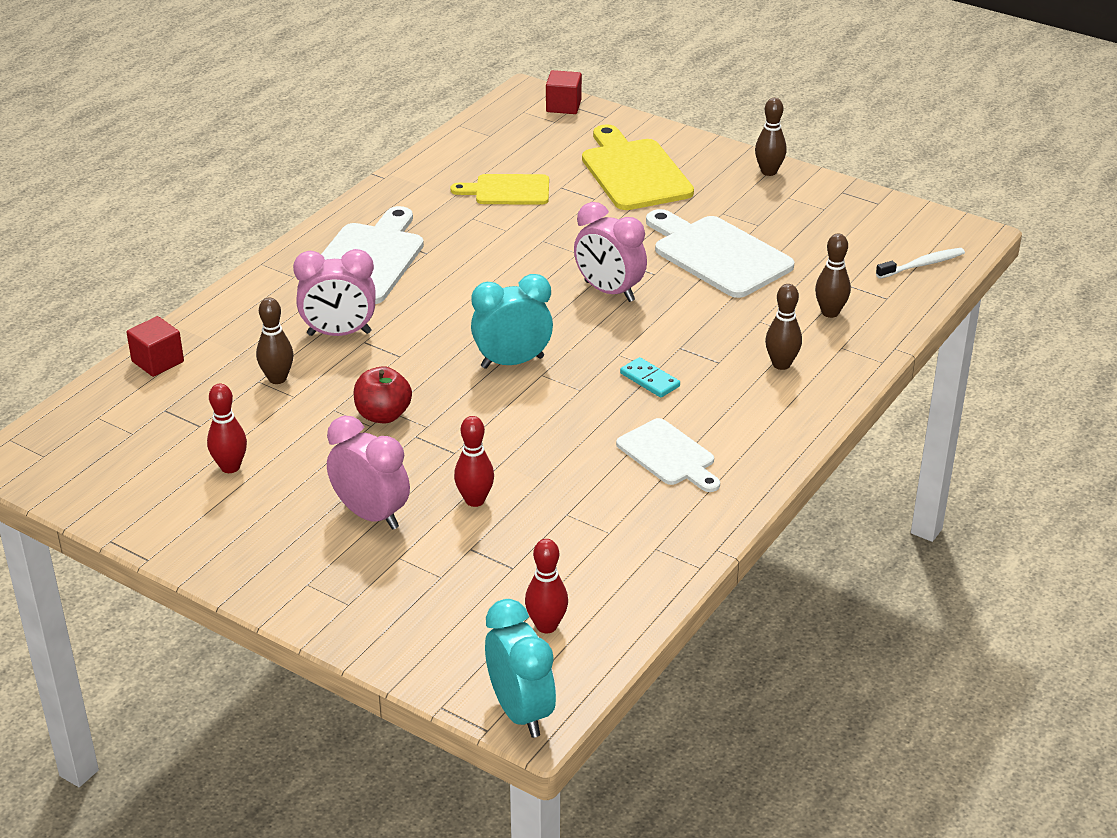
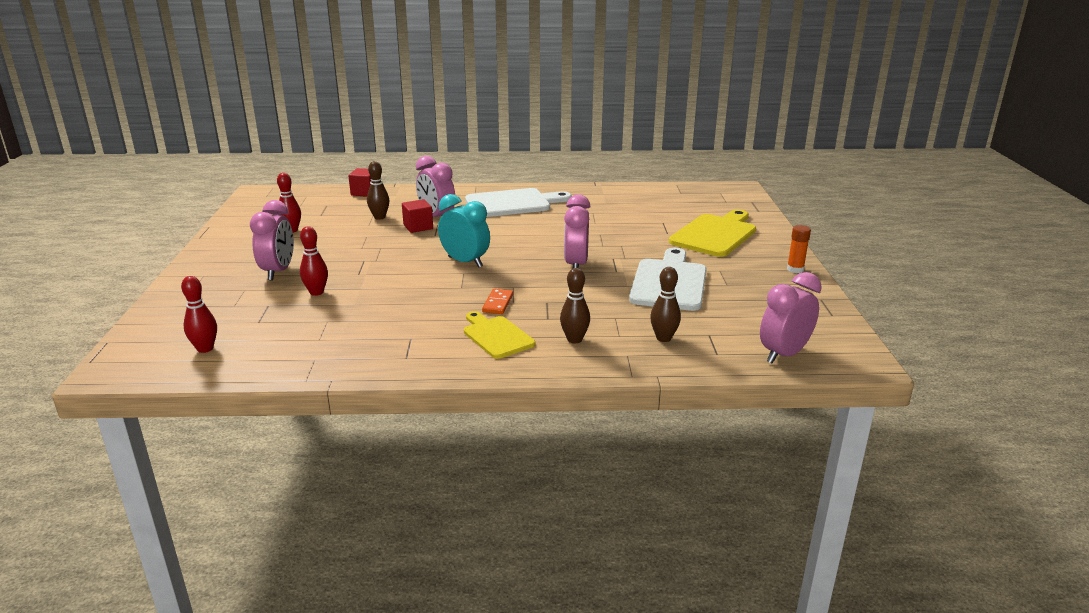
camera: 55 degrees right, 10 degrees down
(383, 415) = (374, 248): red apple -> none
(507, 190) = (634, 212): yellow cutting board -> yellow cutting board (496, 336)
(520, 712) = (112, 366): turquoise clock -> none
(563, 106) = (746, 199): red cube -> red cube (418, 227)
(649, 380) = (498, 303): turquoise domino -> orange domino
(668, 455) = (422, 333): white cutting board -> none
(769, 172) = (795, 269): brown bowling pin -> orange glue stick
(922, 265) = (784, 354): white toothbrush -> pink clock

